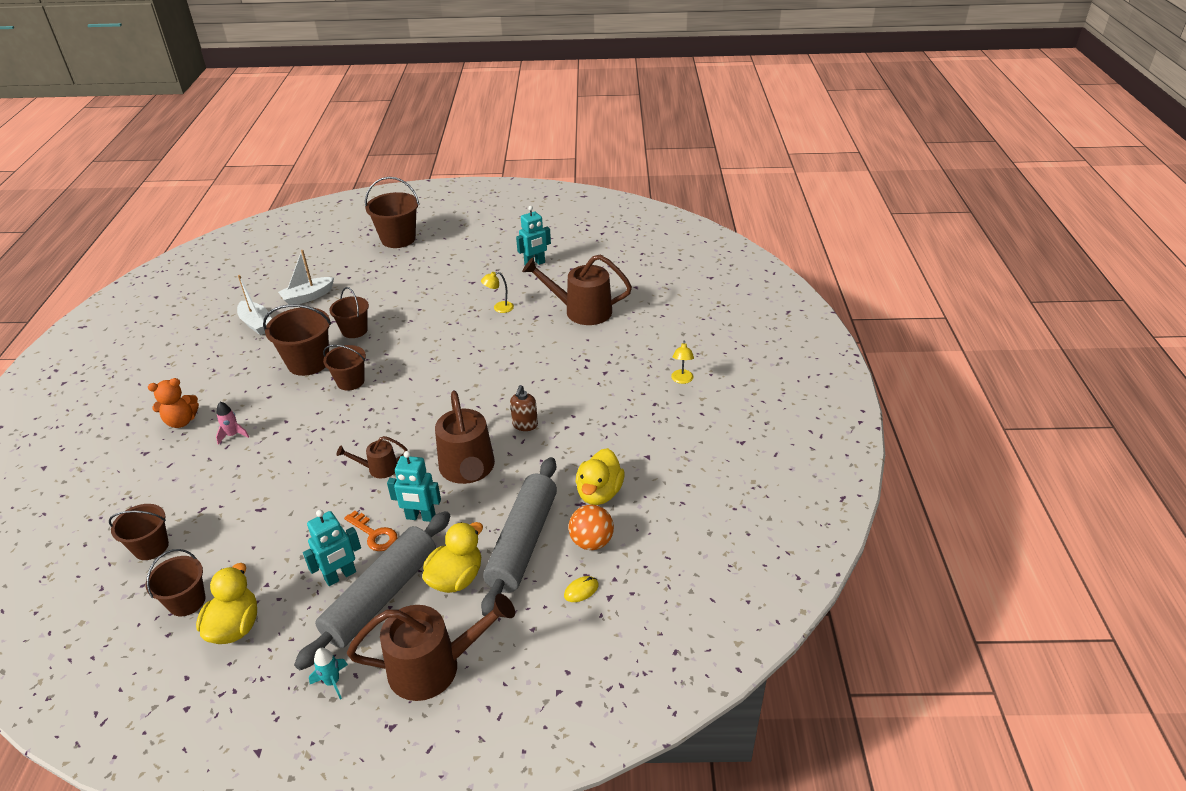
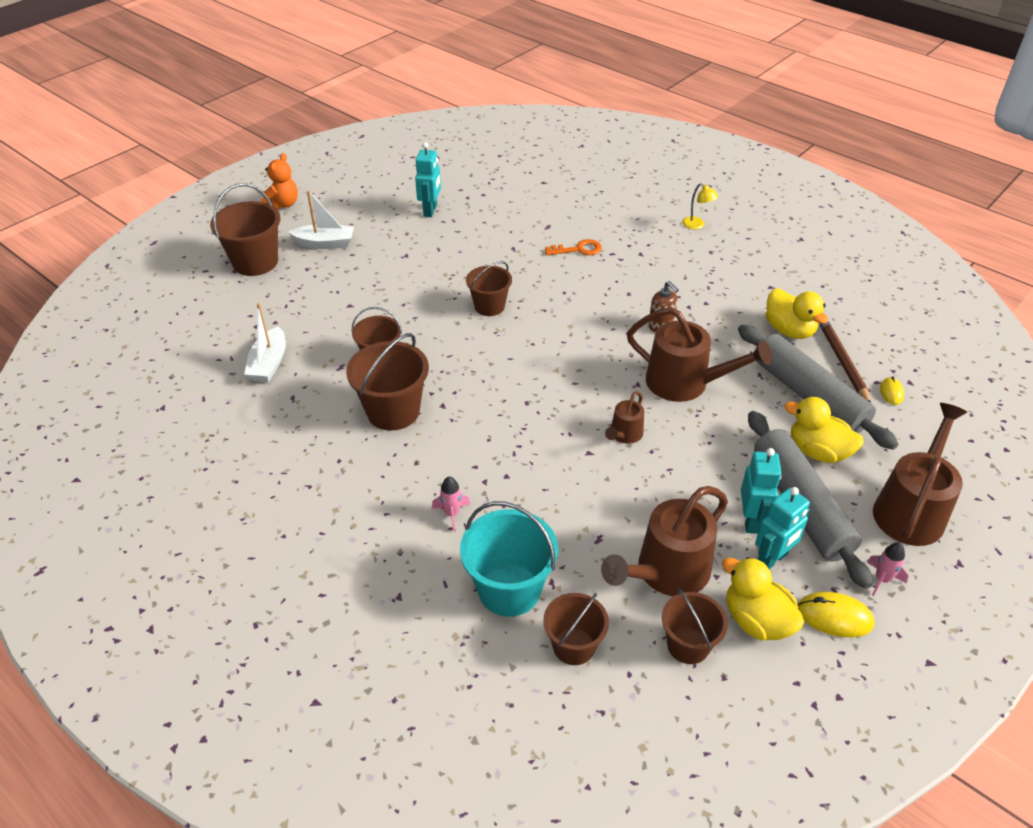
camera: 50 degrees left, 5 degrees up
(181, 421) = (375, 546): orange teddy bear -> orange teddy bear (282, 204)
(182, 493) = (509, 589): none -> turquoise bucket
(256, 324) = (265, 420): white boat -> white boat (325, 243)
(269, 670) = (834, 616): none -> yellow mouse
(332, 682) = (882, 579): turquoise rocket -> pink rocket
(350, 381) = (465, 396): brown bucket -> brown bucket (489, 306)
(374, 534) = (715, 476): orange key -> orange key (578, 249)
(420, 517) = (720, 438): turquoise robot -> turquoise robot (772, 559)
(456, 578) = (818, 451): yellow duck -> yellow duck turned 45 degrees counterclockwise
(499, 308) = (471, 260): yellow lamp -> none
(581, 311) = (539, 223): brown watering can -> brown watering can (666, 572)
(591, 542) = (842, 361): orange ball -> brown pencil

